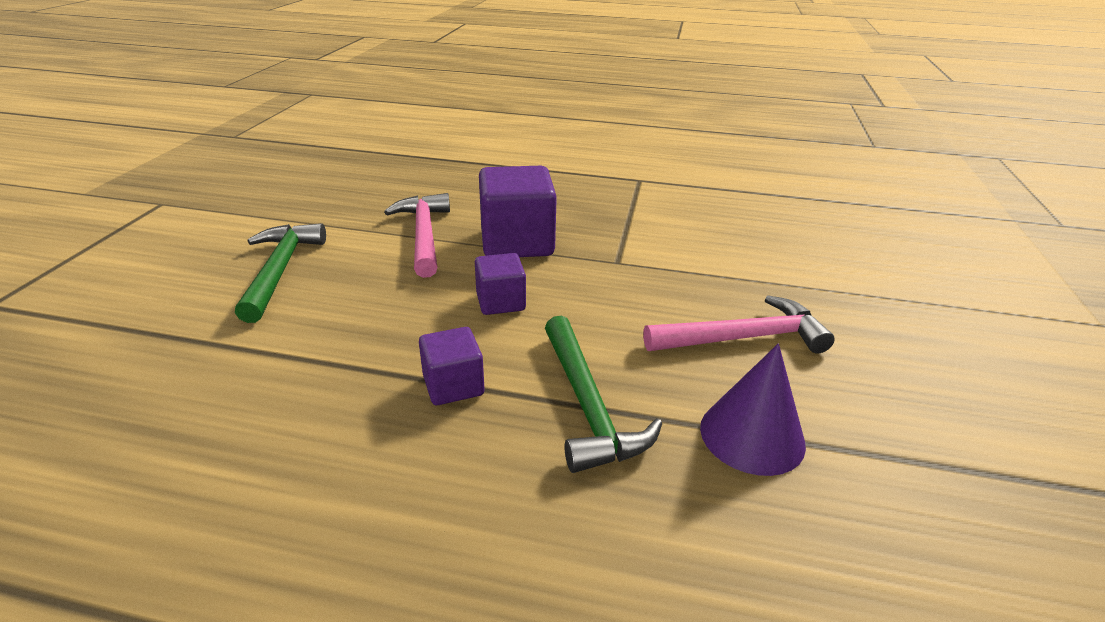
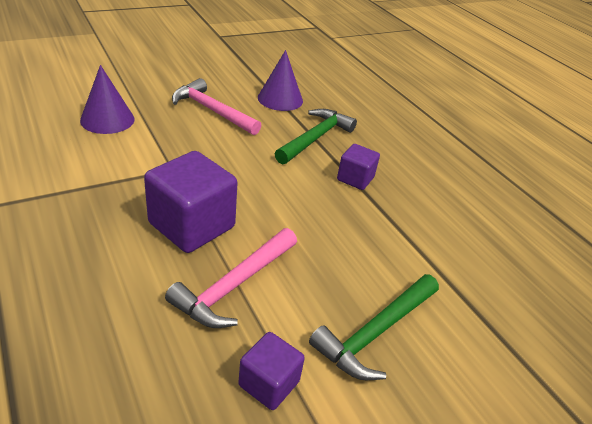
camera: 135 degrees left, 5 degrees up
(500, 302) = (274, 196): purple cube -> purple cube (269, 383)
(758, 256) = (107, 119): none -> purple cone

